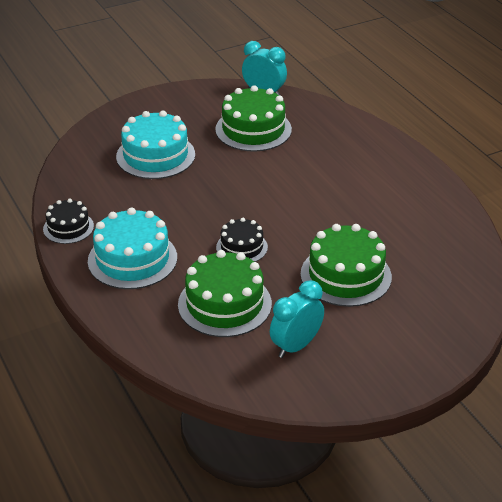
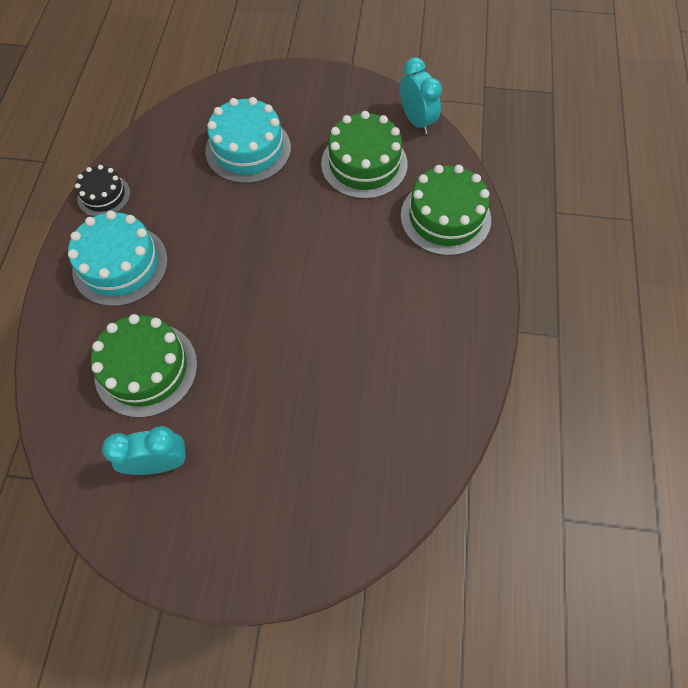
camera: 35 degrees right, 25 degrees up
(241, 247) = (221, 308): black cake -> none
(345, 275) = (281, 405): green cake -> green cake (445, 217)

